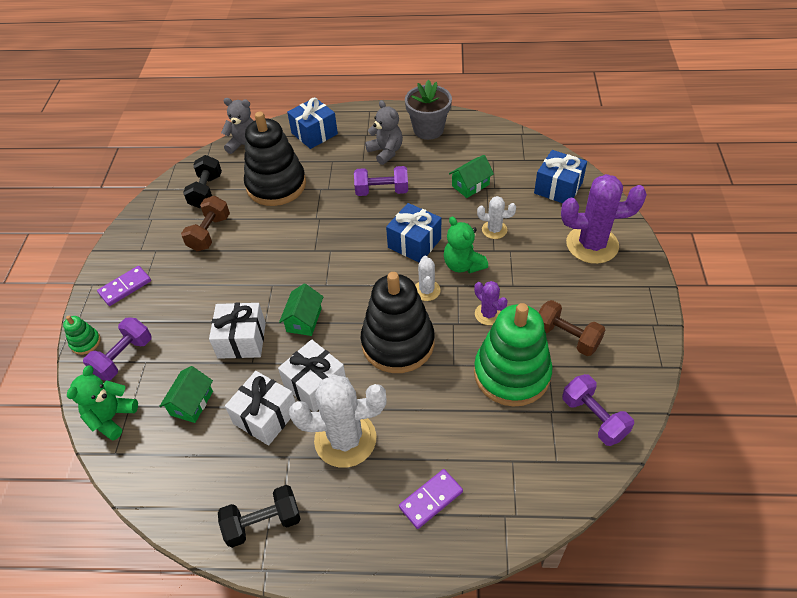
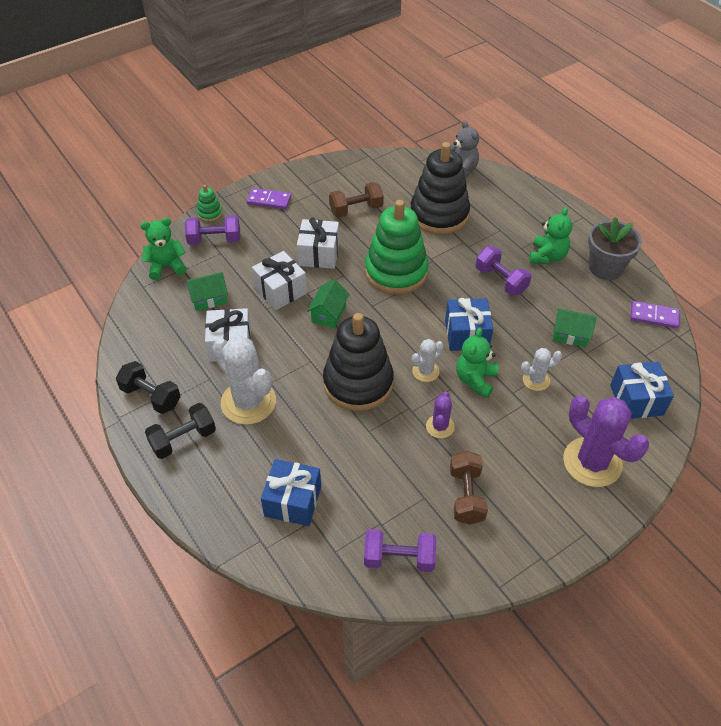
camera: 50 degrees right, 0 degrees up
(206, 191) = (392, 181): black dumbbell -> black dumbbell (183, 439)
(304, 320) = (329, 313): green house -> green house turned 45 degrees counterclockwise
(314, 133) = (517, 200): blue gift -> blue gift (293, 501)
(315, 385) = (279, 356): white gift -> white gift (319, 254)
(386, 152) = (547, 256): grey teddy bear -> green teddy bear
(431, 499) = (239, 484): purple domino -> purple domino (654, 316)
(494, 230) = (536, 380): white cactus -> white cactus turned 75 degrees counterclockwise
(511, 373) = (394, 475): green stacking toy -> green stacking toy (396, 272)
(594, 418) = (399, 558): purple dumbbell -> purple dumbbell turned 75 degrees clockwise

